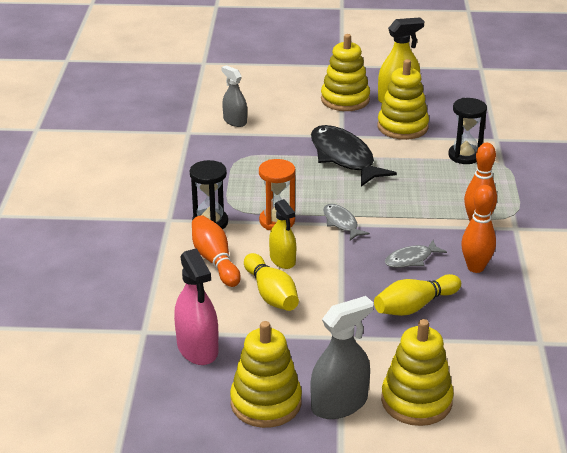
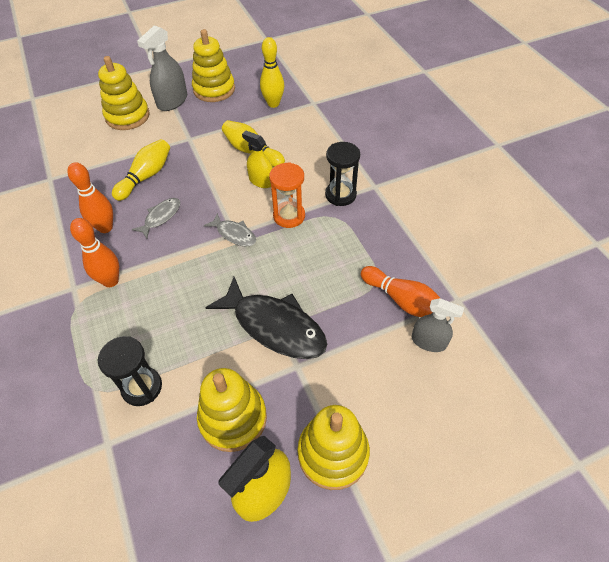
camera: 155 degrees right, 20 degrees up
(197, 348) = (273, 104): pink spray bottle -> yellow bowling pin
(215, 260) = (310, 163): orange bowling pin -> orange bowling pin (403, 301)

